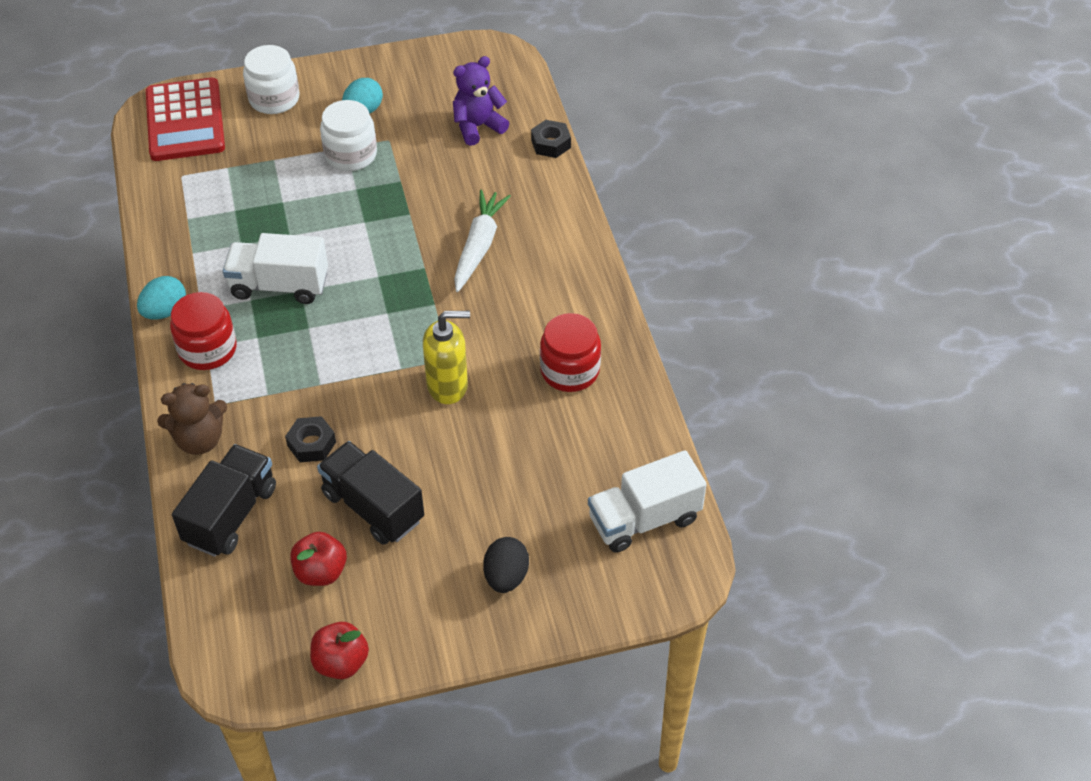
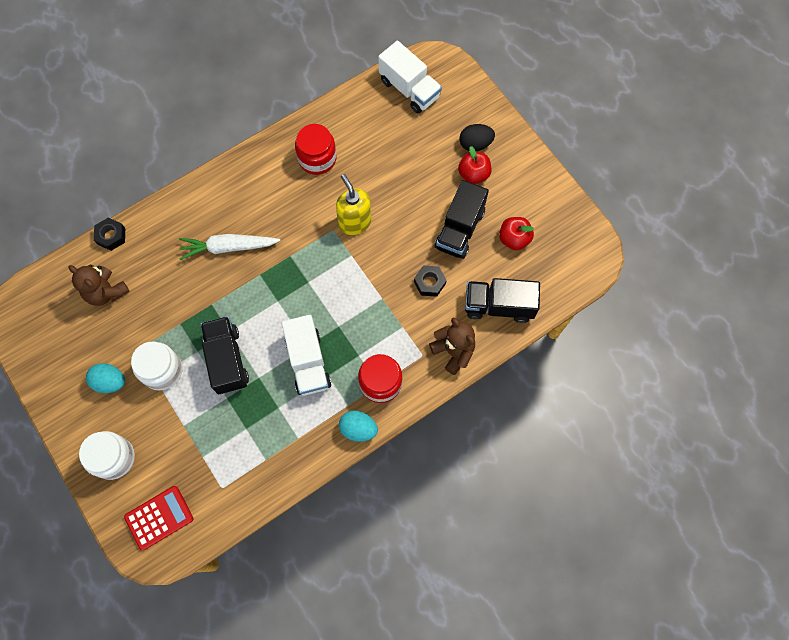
camera: 110 degrees left, 20 degrees up
(185, 121) = (159, 518): red calculator -> red calculator, size x0.65
(328, 212) = (227, 360): none -> black truck
(341, 662) = (563, 205): red apple -> red apple (473, 174)
(478, 127) = (106, 292): purple teddy bear -> brown teddy bear

